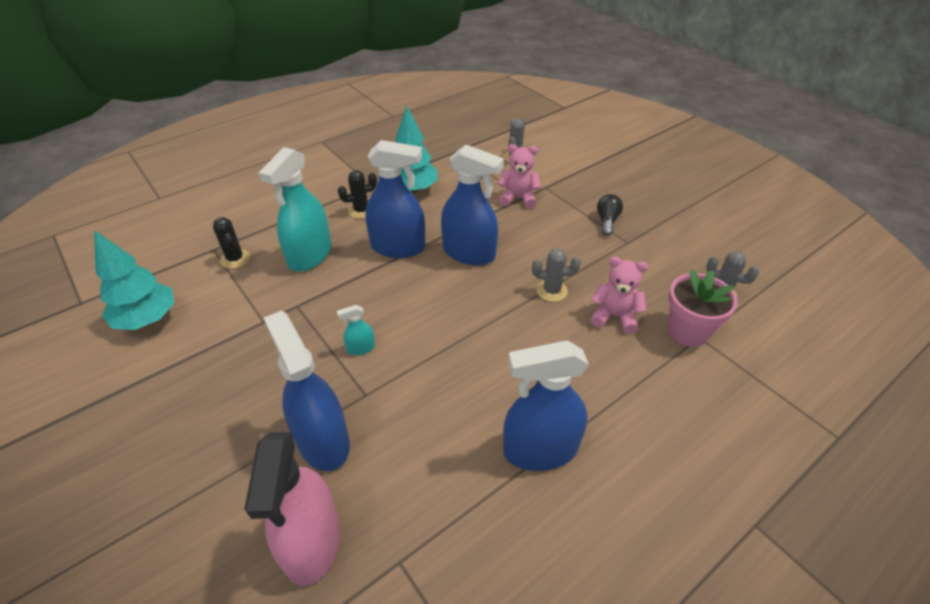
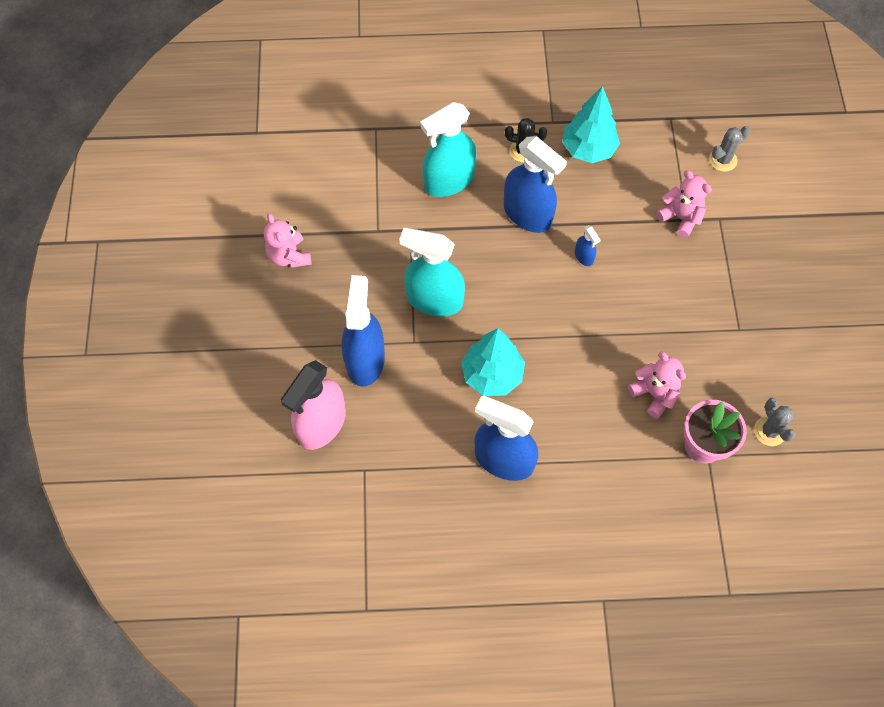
camera: 35 degrees right, 20 degrees up
(147, 319) = (297, 178): turquoise tree -> turquoise tree (492, 375)
(173, 389) = (289, 256): none -> pink teddy bear
(235, 259) = (388, 150): black cactus -> none
(361, 348) = (434, 300): turquoise spray bottle -> turquoise spray bottle, size x2.30
(469, 253) = (584, 257): blue spray bottle -> blue spray bottle, size x0.43
(551, 291) = (623, 338): grey cactus -> none
(607, 221) = (742, 295): black light bulb -> none

